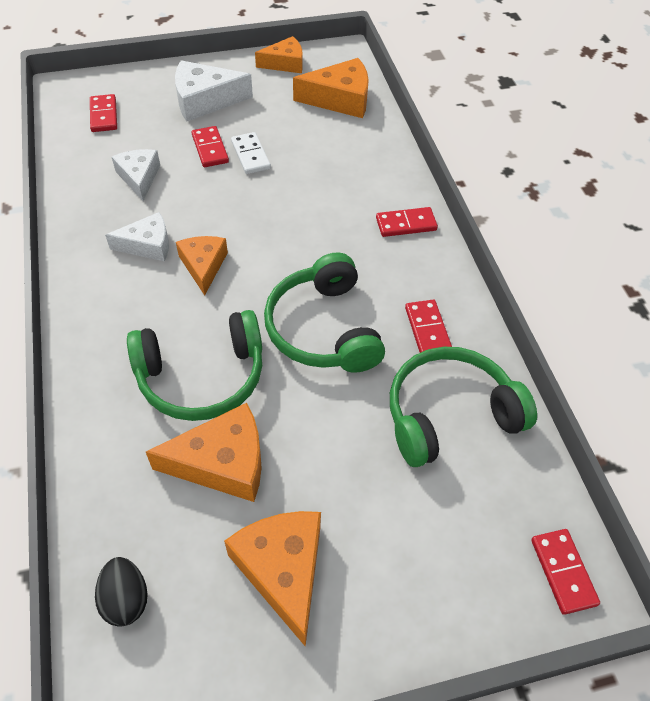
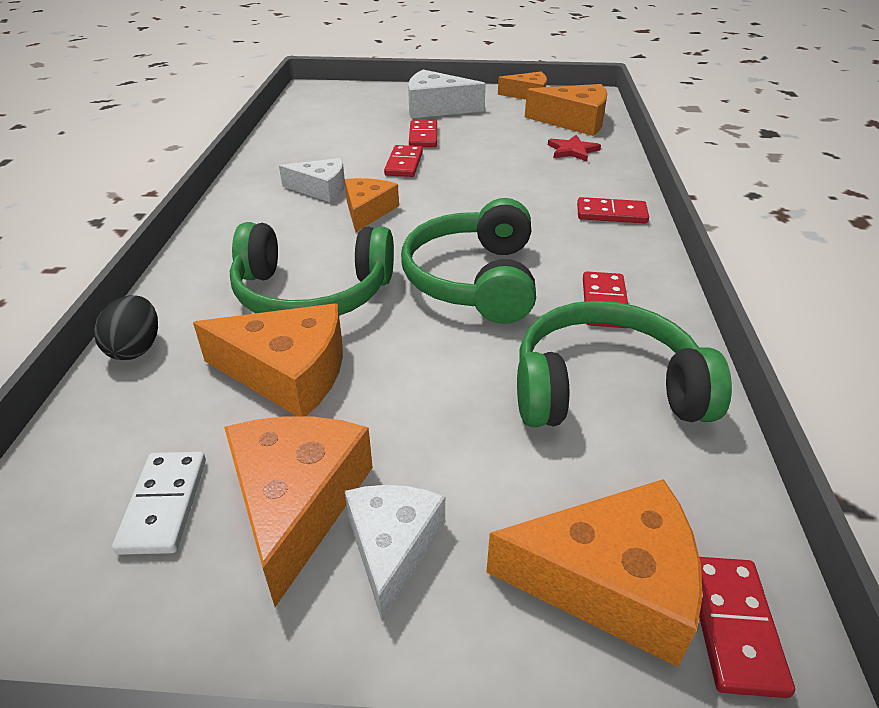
camera: 20 degrees right, 15 degrees down
(103, 115) = (336, 106): red domino -> red domino (404, 164)
(126, 599) = (84, 480): black egg -> black egg (136, 348)
(139, 177) = (343, 146): white cheese -> white cheese (392, 546)
(250, 155) = (461, 145): white domino -> white domino (164, 504)
(351, 144) = (572, 151): none -> red star
(491, 565) = (610, 582): none -> orange cheese

